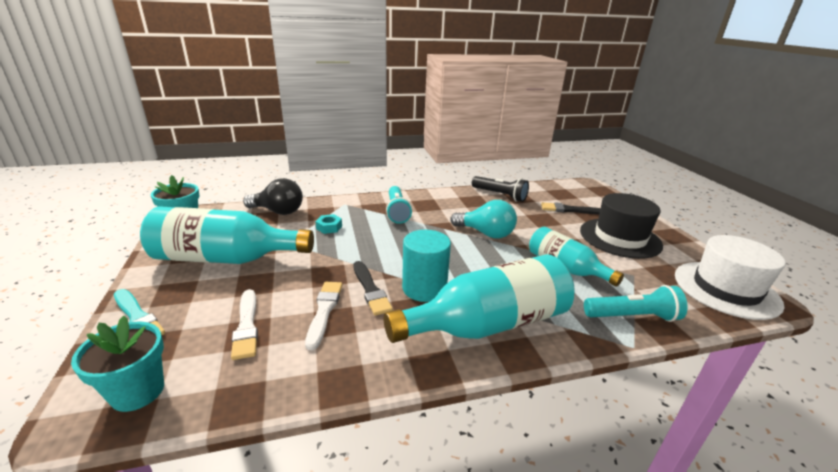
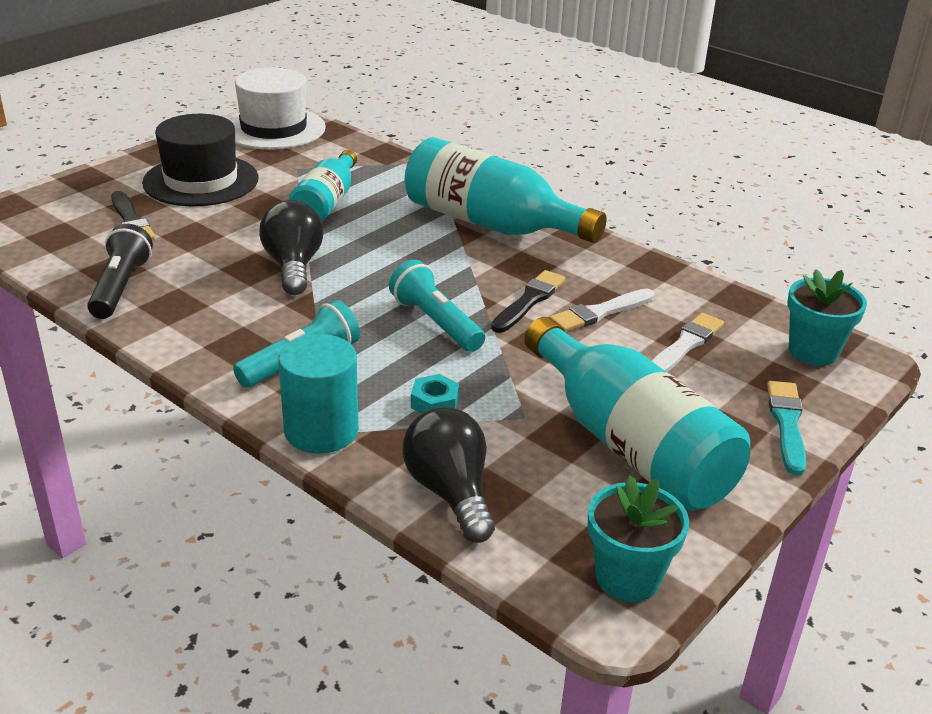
camera: 125 degrees left, 5 degrees up
(424, 288) = (480, 271): turquoise cylinder -> turquoise cylinder (321, 430)
(486, 233) = (293, 266): turquoise light bulb -> black light bulb
(632, 316) = (384, 165): turquoise flashlight -> turquoise flashlight (436, 323)

